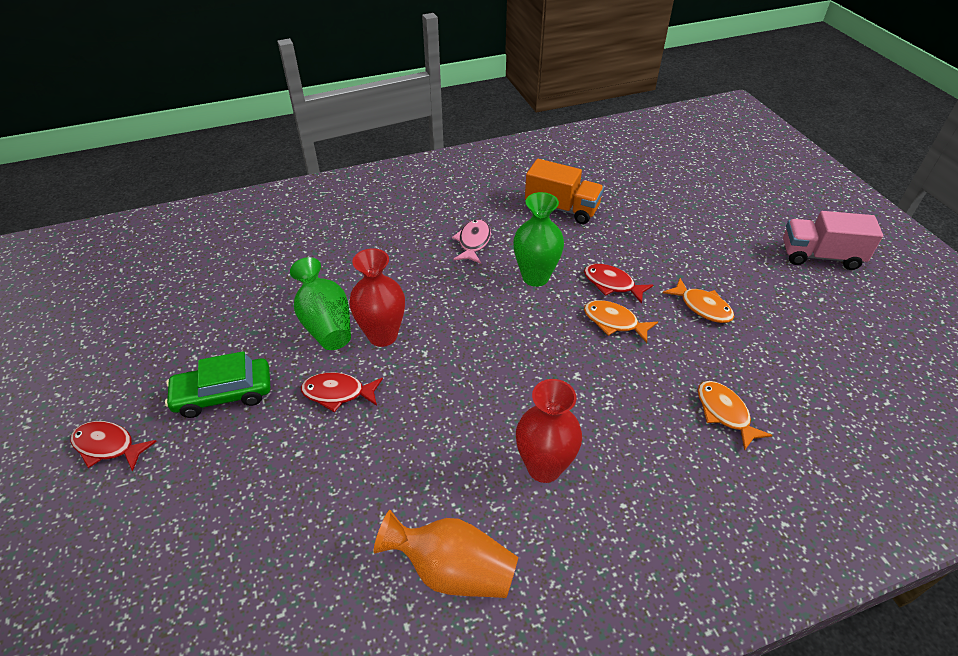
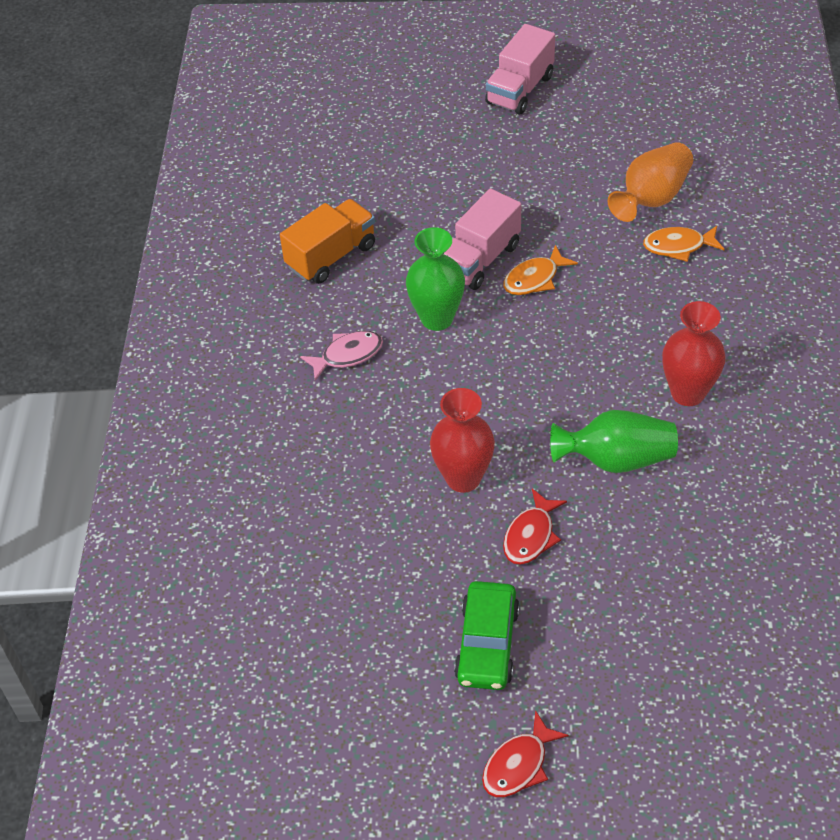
camera: 65 degrees left, 5 degrees up
(326, 323) = (418, 528): green vase -> green vase (616, 459)
(452, 570) = (767, 488): orange vase -> orange vase (651, 198)
(473, 242) = (347, 355): pink fish -> pink fish turned 120 degrees clockwise
(612, 284) = (480, 259): red fish -> pink truck
(702, 307) = (546, 205): orange fish -> none

